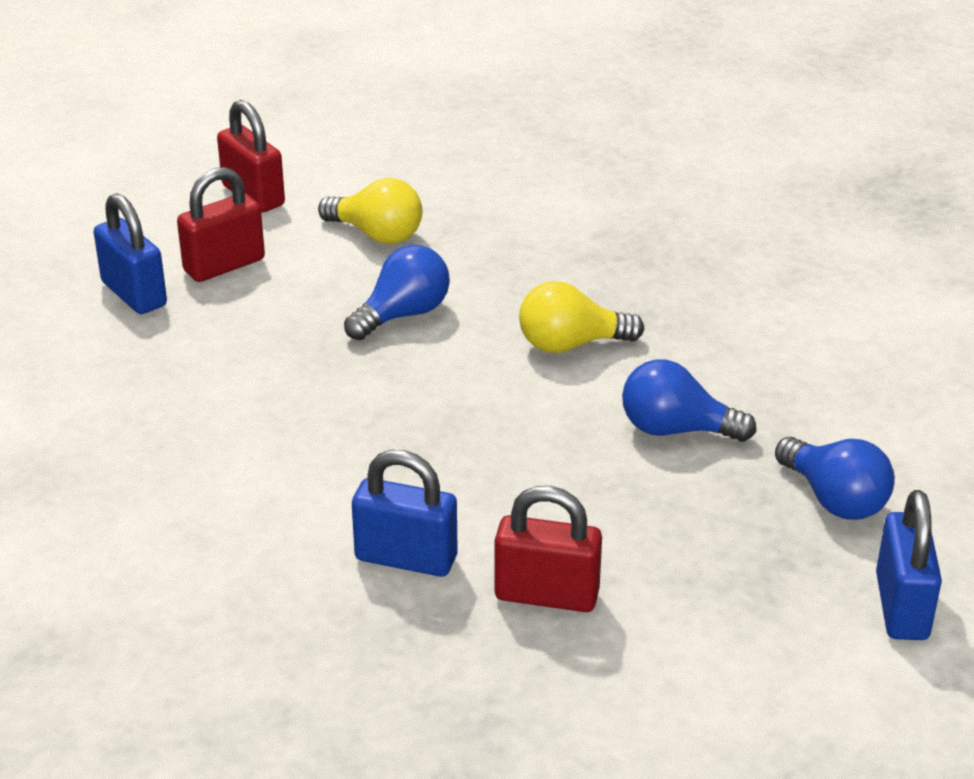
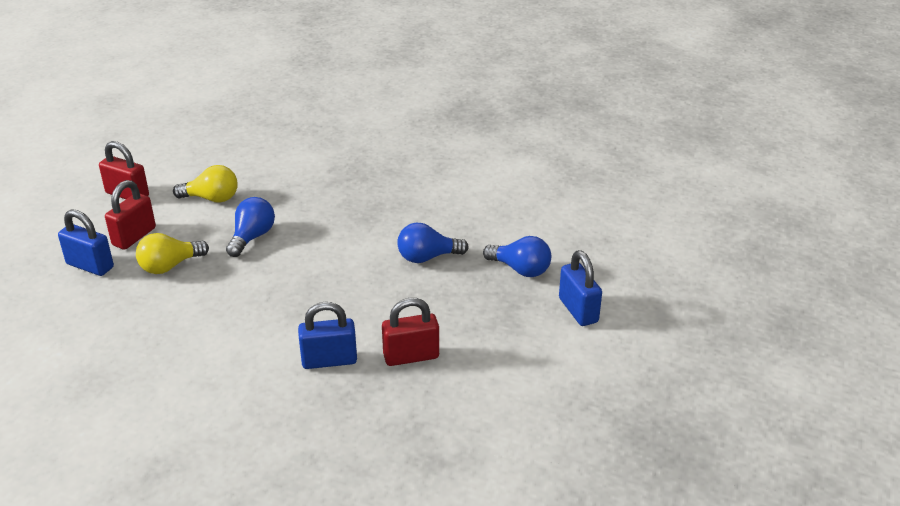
camera: 25 degrees left, 0 degrees up
(571, 344) = (350, 229): yellow light bulb -> yellow light bulb (170, 266)

